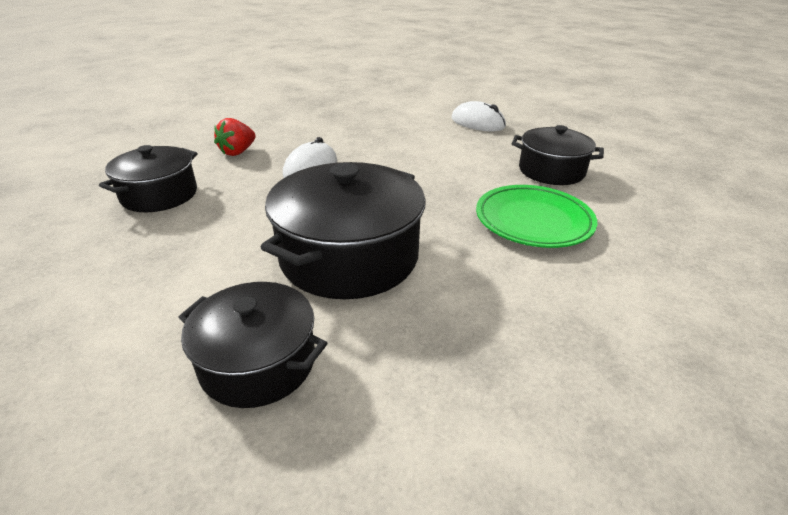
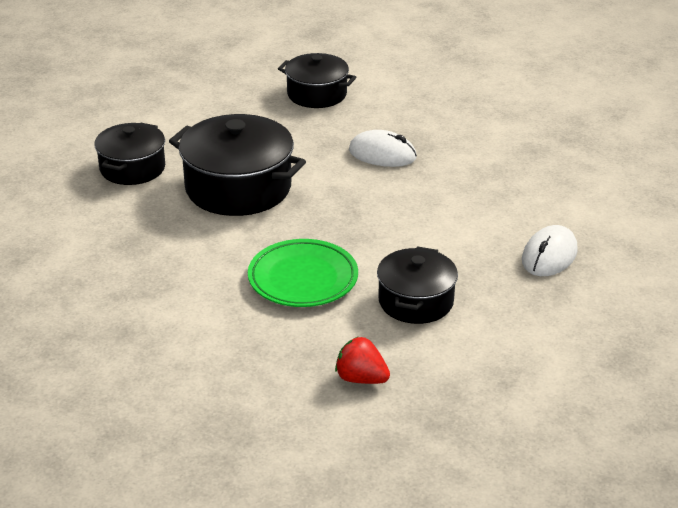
camera: 85 degrees right, 0 degrees up
(238, 152) = (408, 111): red strawberry -> red strawberry (361, 379)

